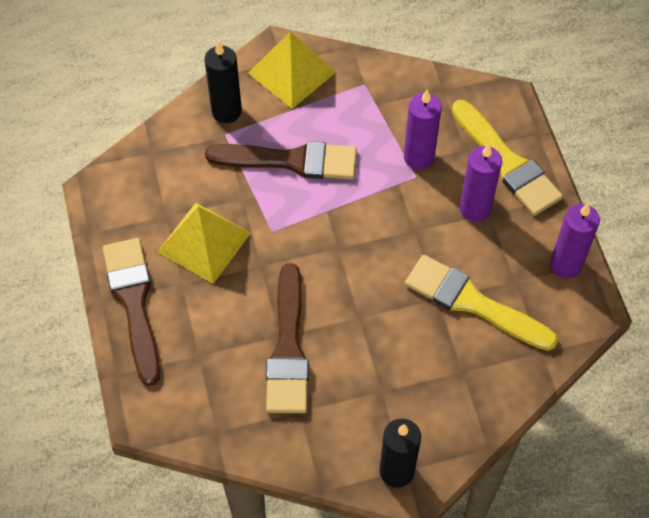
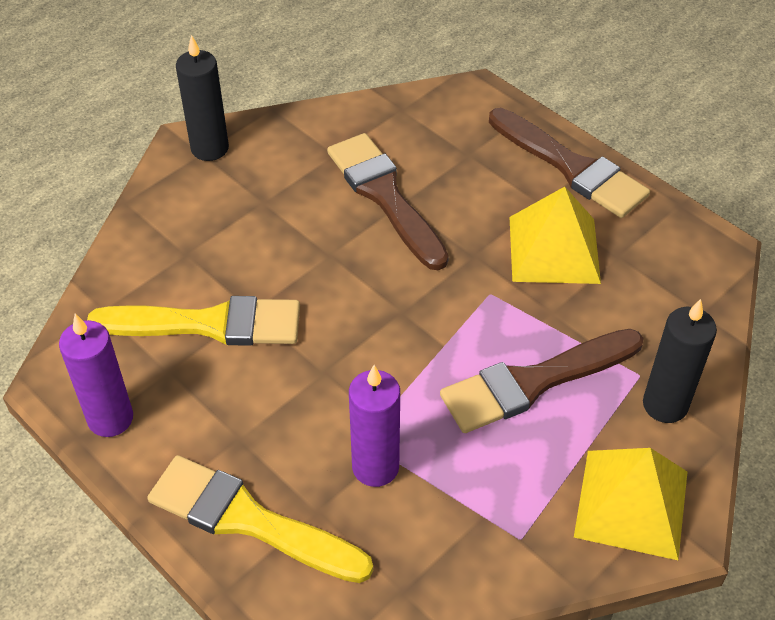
camera: 150 degrees right, 10 degrees down
(475, 209) = (262, 434): purple candle -> none

